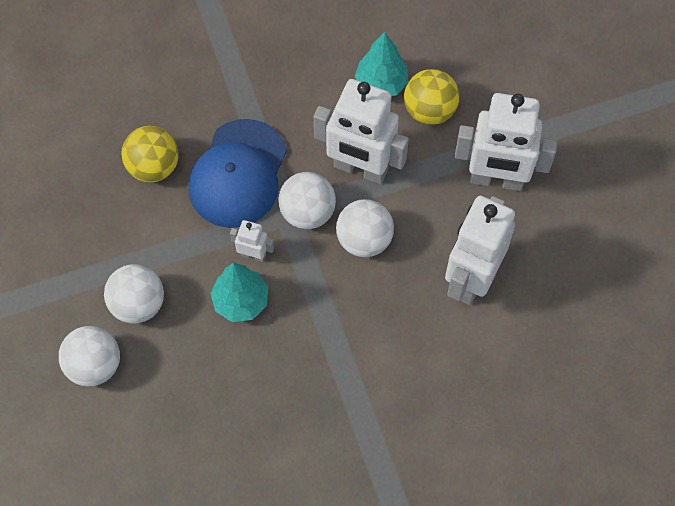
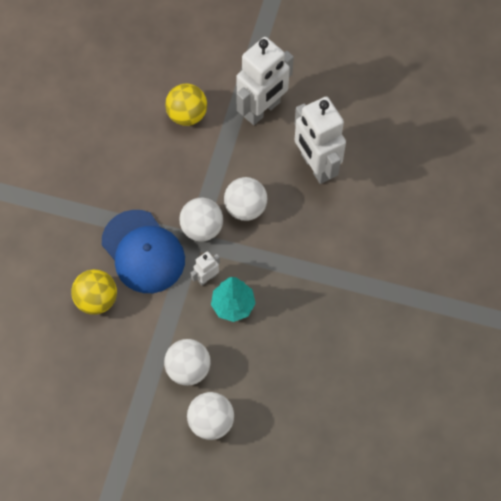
camera: 55 degrees left, 0 degrees up
(360, 169) = (196, 179): white robot -> none
(381, 83) = (146, 129): turquoise tree -> none

